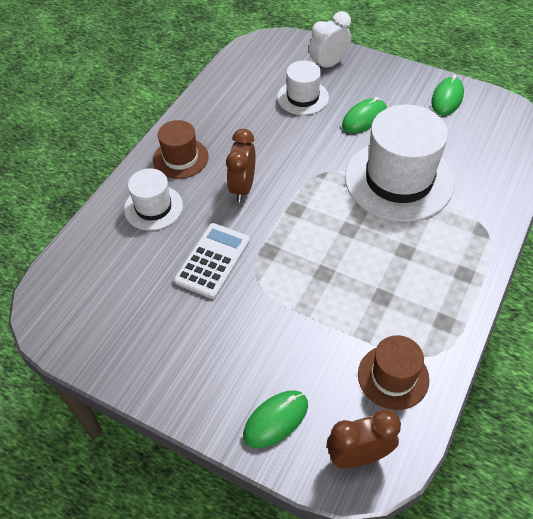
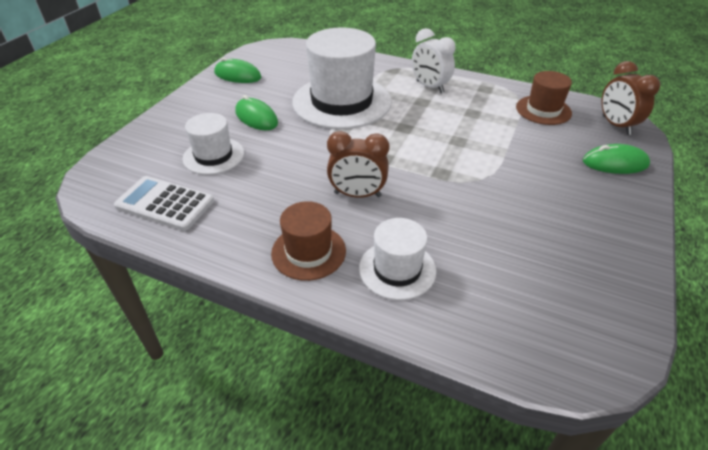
camera: 95 degrees left, 10 degrees down
(213, 261) = (465, 210): white calculator -> white calculator (165, 203)
(276, 420) = (615, 163): green mouse -> green mouse turned 45 degrees counterclockwise
(328, 64) = (161, 139): white clock -> white clock (430, 87)

